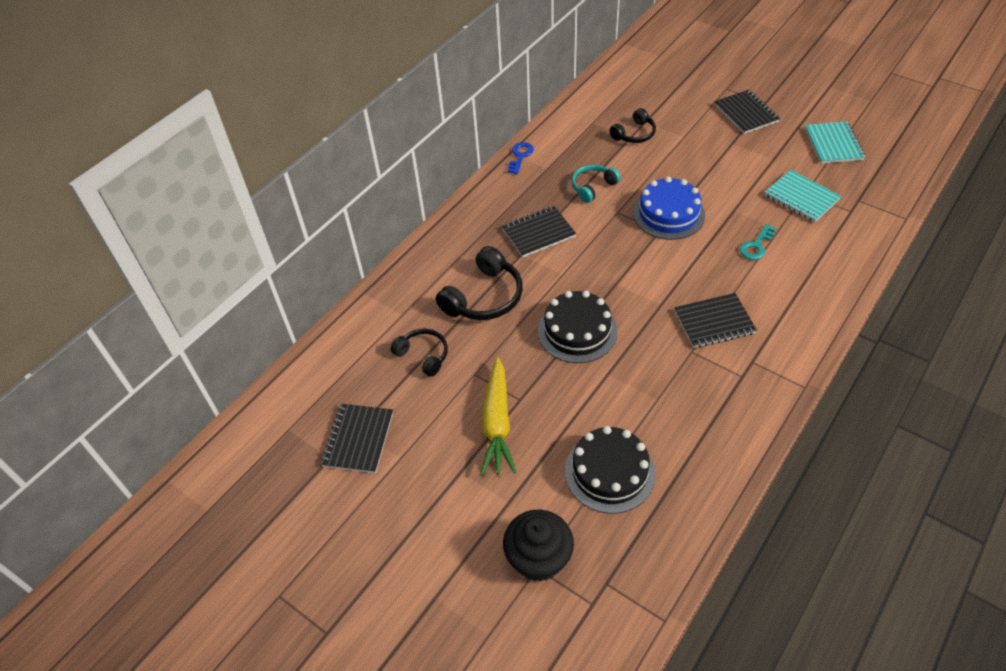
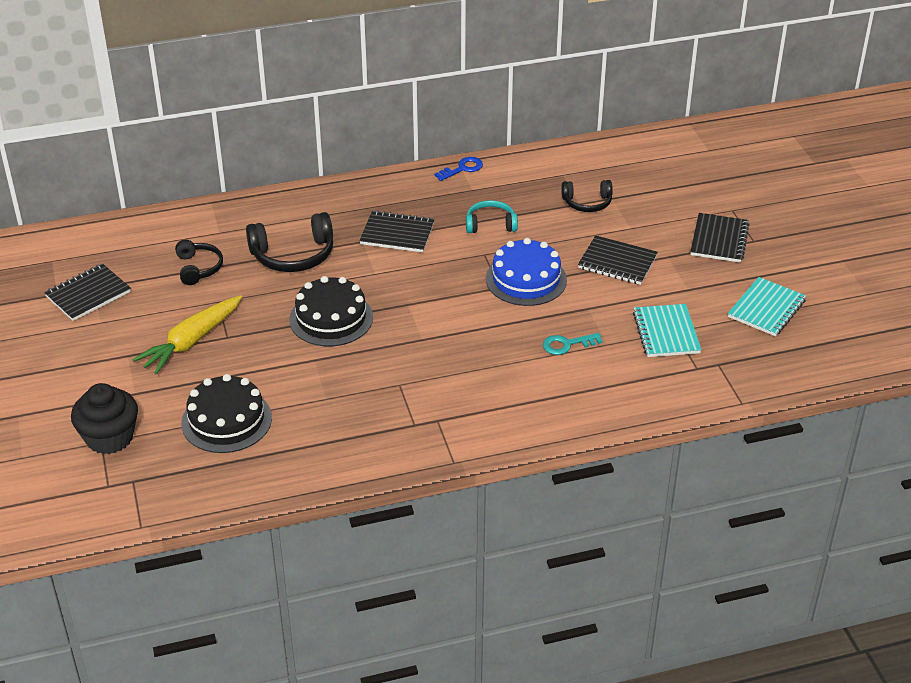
camera: 35 degrees right, 10 degrees down
(714, 322) = (447, 376): black notebook -> black notebook (617, 262)

